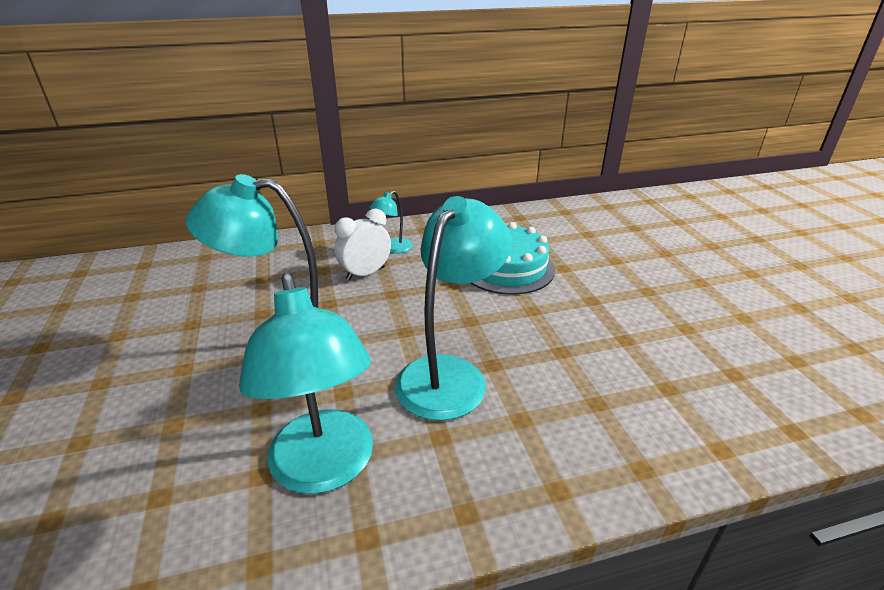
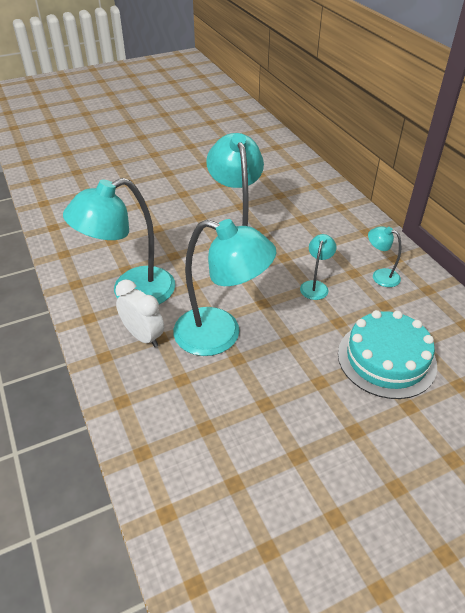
camera: 80 degrees right, 10 degrees up
(365, 273) = (332, 267): white clock -> white clock (143, 336)
(391, 289) = (315, 286): none -> turquoise lamp

